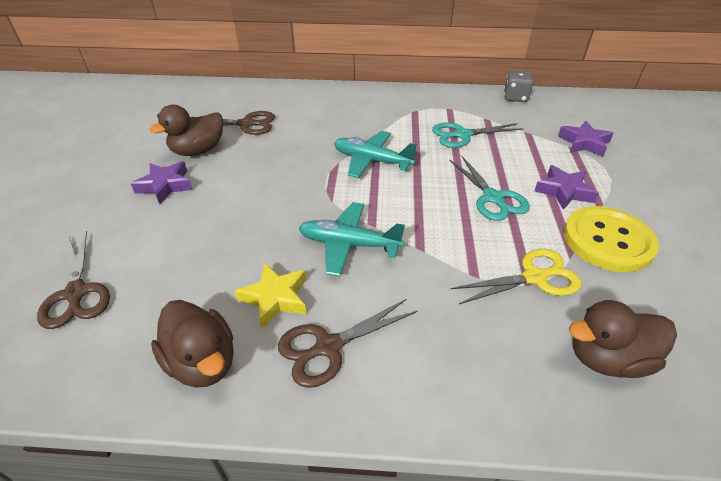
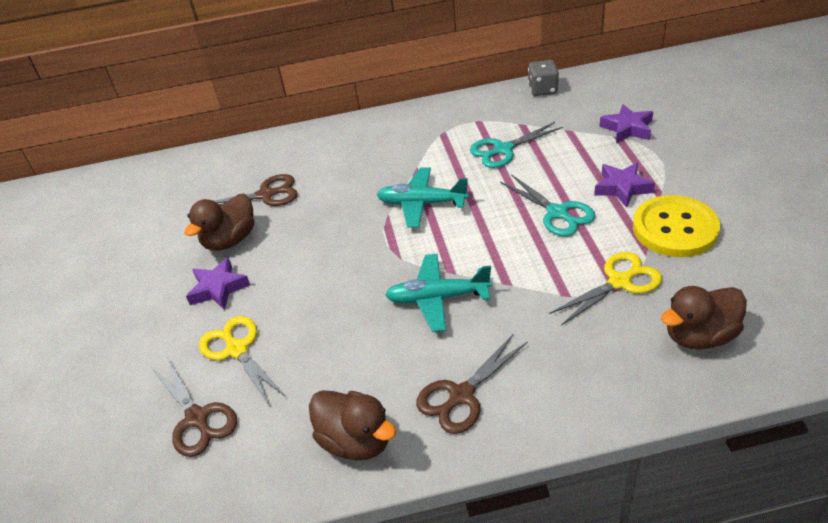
camera: 10 degrees left, 0 degrees up
(148, 241) = (237, 349): none -> yellow scissors
(275, 298) = (393, 368): yellow star -> none

